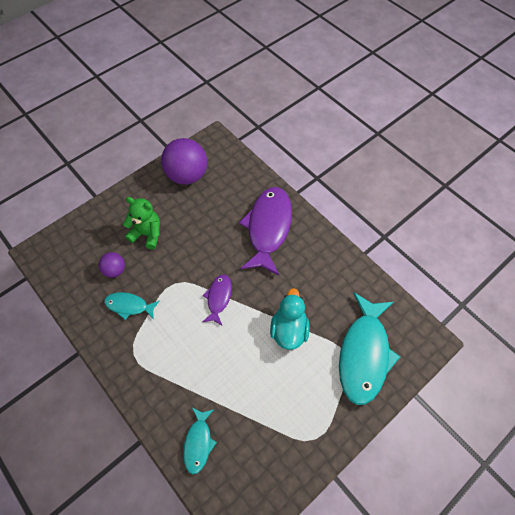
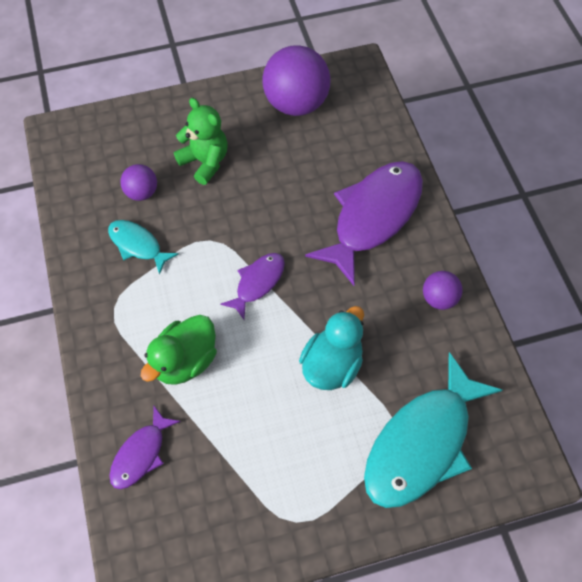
camera: 25 degrees right, 0 degrees up
(197, 368) = (185, 361): none -> green duck
(198, 443) = (141, 454): turquoise fish -> purple fish
(330, 262) = (439, 299): none -> purple ball

